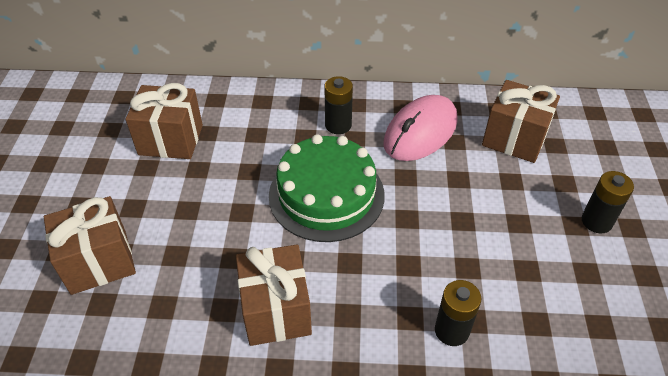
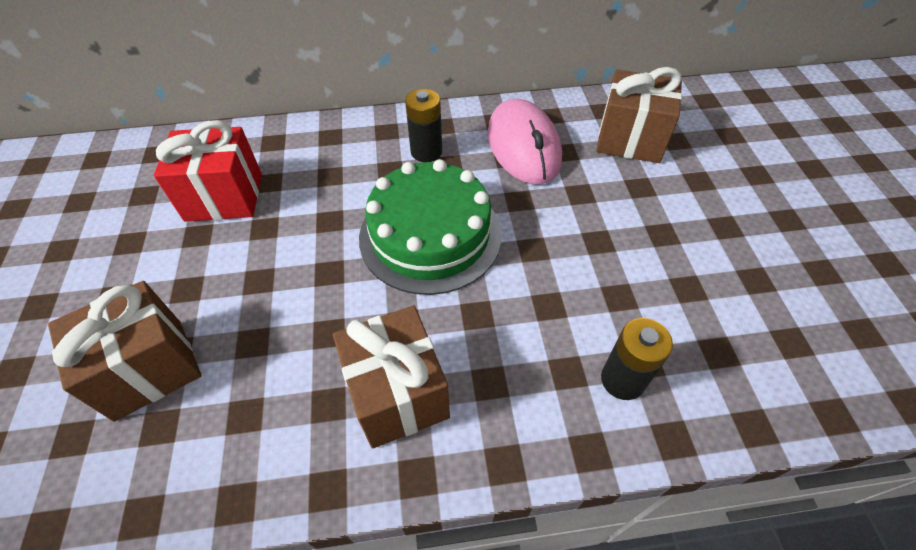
camera: 10 degrees left, 5 degrees up
(171, 140) = (224, 197): brown gift -> red gift
(420, 132) = (523, 147): pink mouse -> pink mouse turned 45 degrees counterclockwise
(596, 221) = (748, 219): black battery -> none

